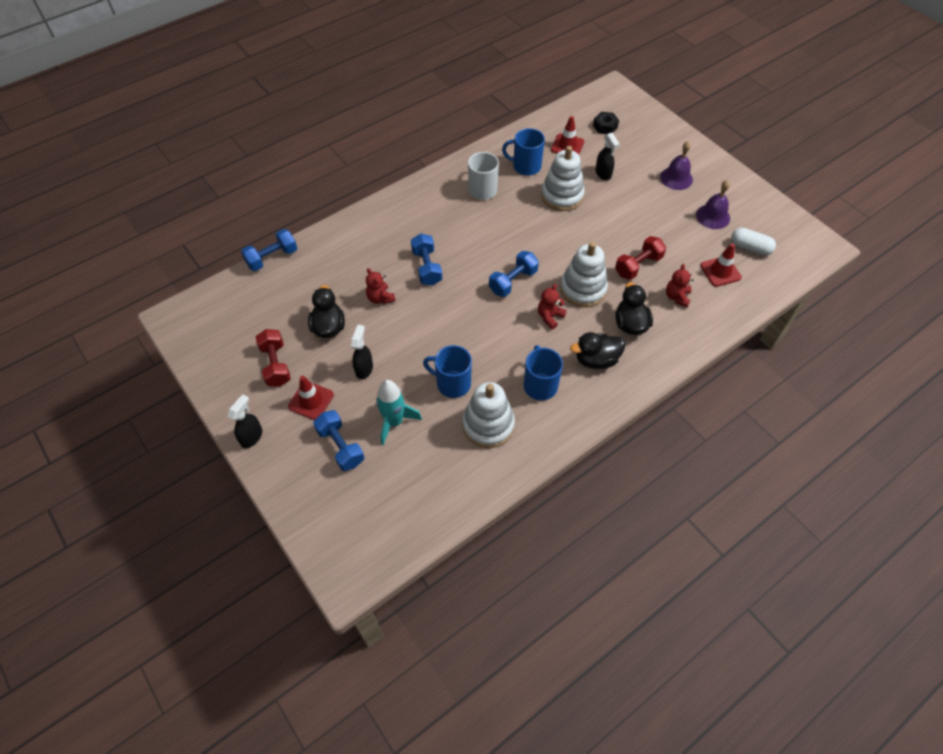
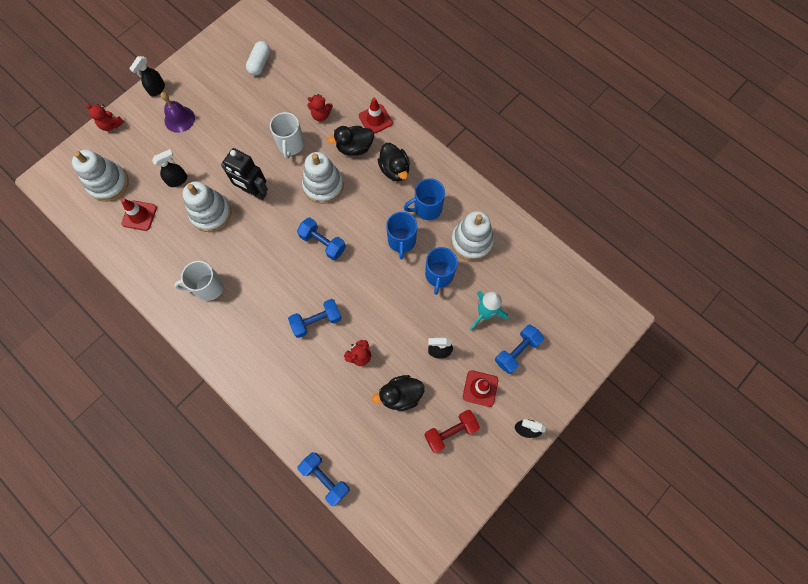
camera: 100 degrees left, 15 degrees up
(525, 166) = (172, 251): blue mug -> blue mug (401, 241)
(550, 317) = (357, 208): red teddy bear -> red teddy bear (111, 125)
(582, 230) = (254, 192): none -> black robot
(605, 126) = (108, 183): black nut -> white stacking toy
(638, 266) = (291, 145): red dumbbell -> white mug
(713, 216) = (226, 90): purple bell -> none
(714, 163) = (157, 89): none -> black spray bottle
(720, 271) = (289, 84): red traffic cone -> red traffic cone (375, 119)

